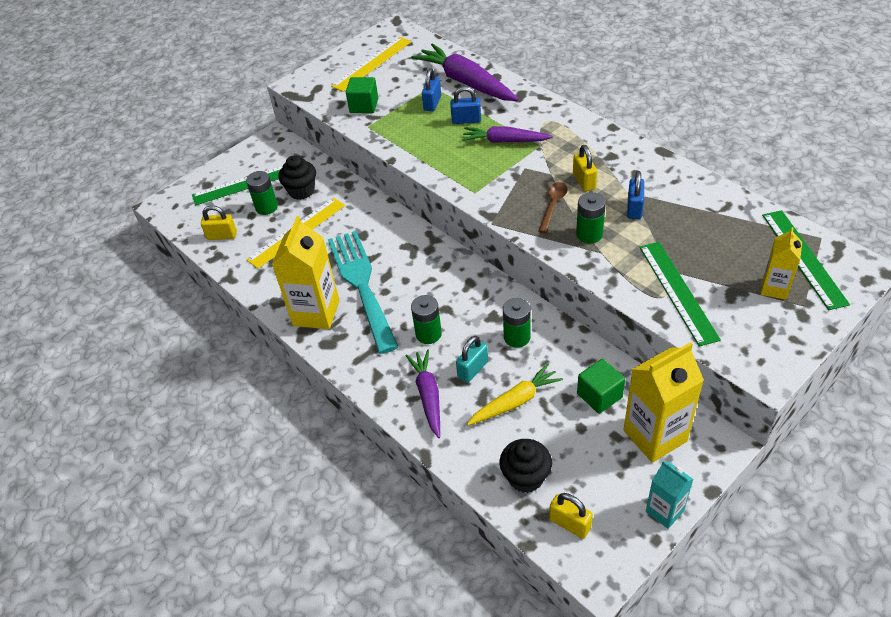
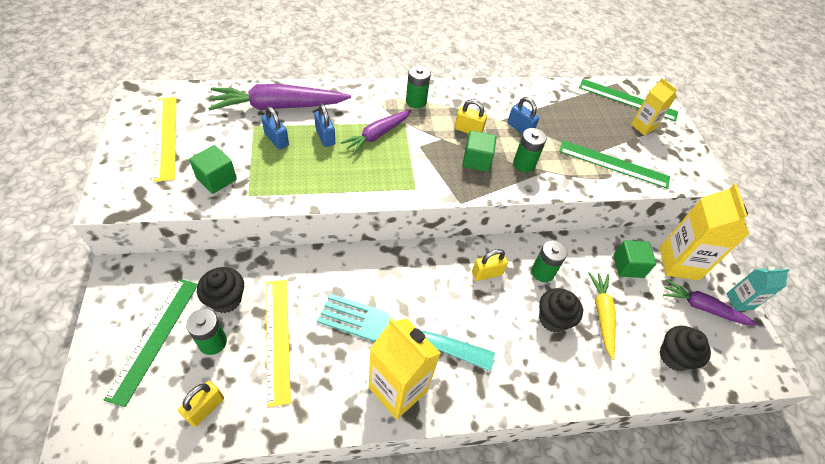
camera: 65 degrees left, 5 degrees up
(428, 334) = (494, 323): green battery -> green battery (416, 101)
(428, 396) = (558, 366): purple carrot -> purple carrot (703, 308)
(466, 120) = (325, 137): blue padlock -> blue padlock turned 60 degrees counterclockwise
(473, 369) = (553, 319): turquoise padlock -> black cupcake
(553, 205) = (476, 160): brown spoon -> green cube
(570, 523) = (726, 358): yellow padlock -> yellow padlock (487, 273)

